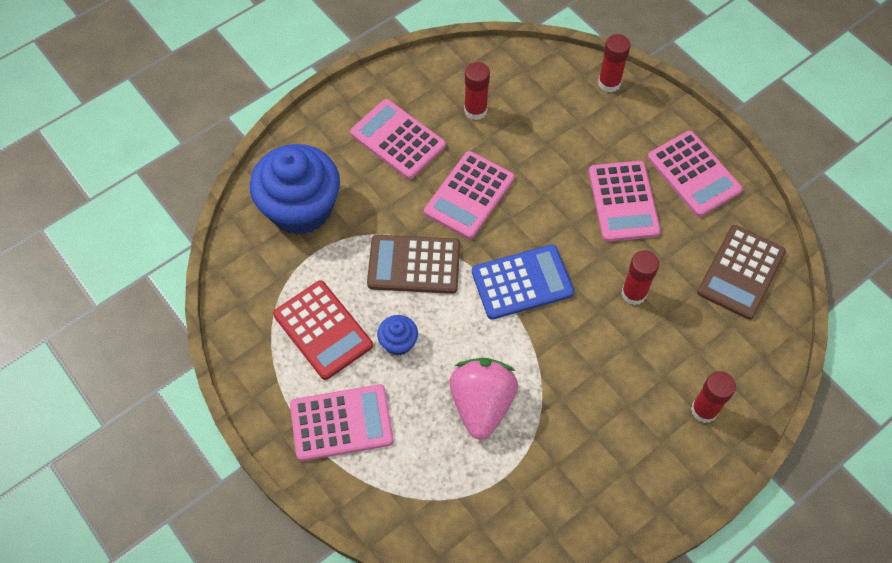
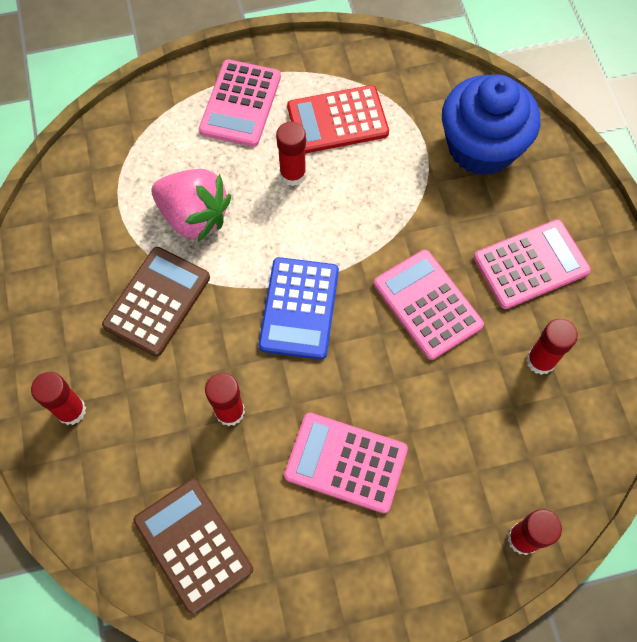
camera: 115 degrees right, 5 degrees up
(398, 342) = (293, 174): blue cupcake -> red glue stick
(414, 265) = (369, 219): brown calculator -> brown calculator (157, 301)
(693, 174) = (345, 568): pink calculator -> none

